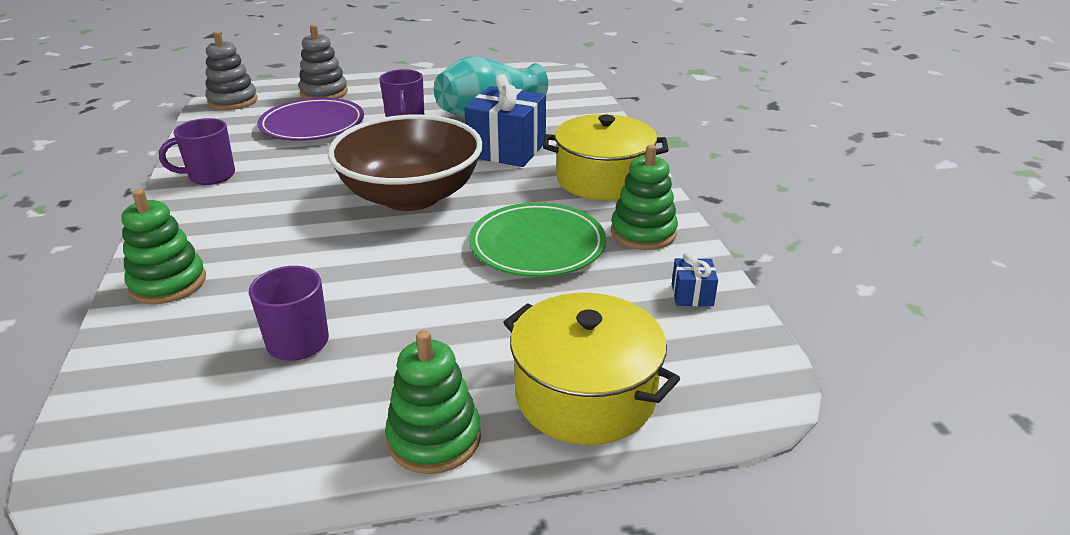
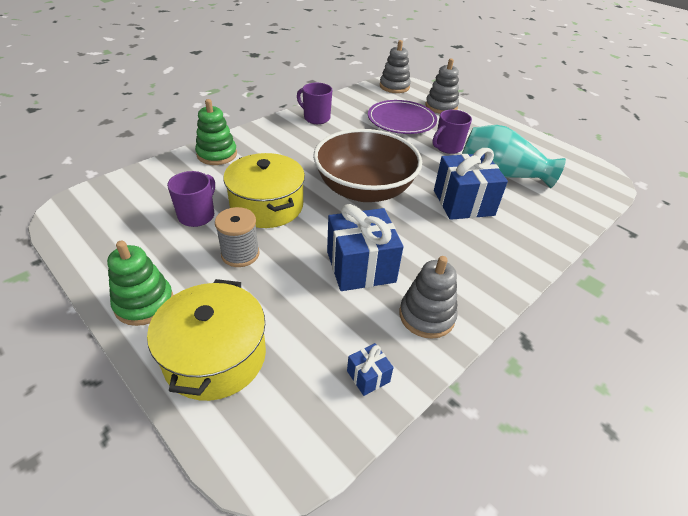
camera: 55 degrees right, 10 degrees up
(424, 325) = (240, 254): none -> grey spool
(537, 245) = (360, 266): green plate -> blue gift
(603, 179) = (478, 265): yellow pot -> yellow pot (267, 206)
(643, 233) = (426, 316): green stacking toy -> grey stacking toy

